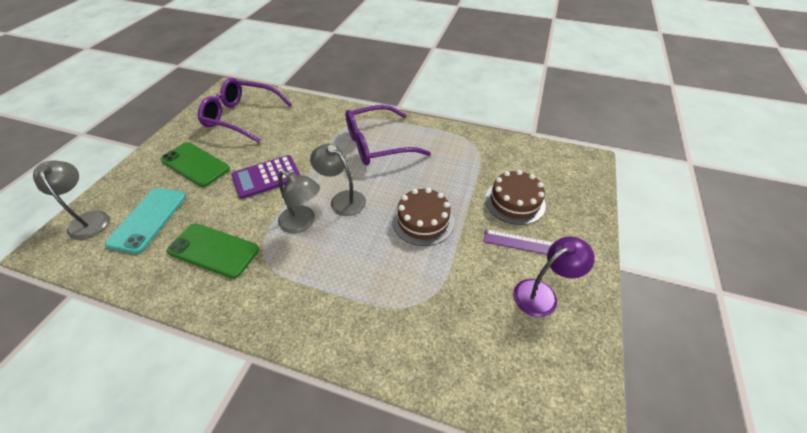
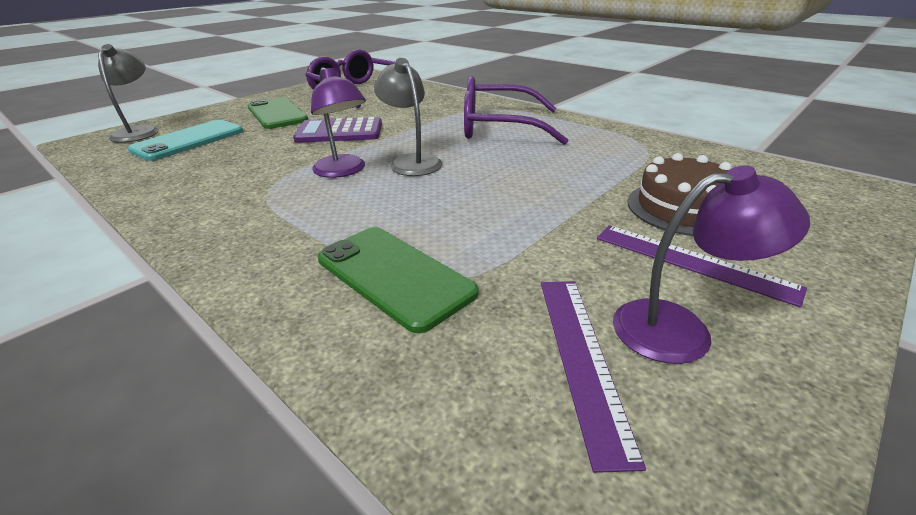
camera: 25 degrees right, 15 degrees down
(213, 250) = (222, 173): green phone -> green phone (394, 275)
(303, 223) = (343, 171): grey lamp -> purple lamp
(423, 221) = (509, 199): brown cake -> none
(510, 327) = (581, 357): none -> purple ruler

